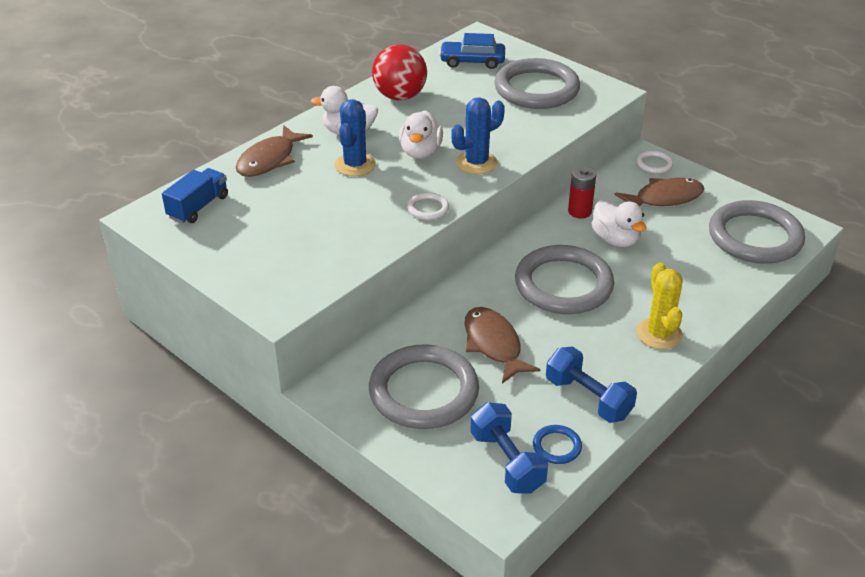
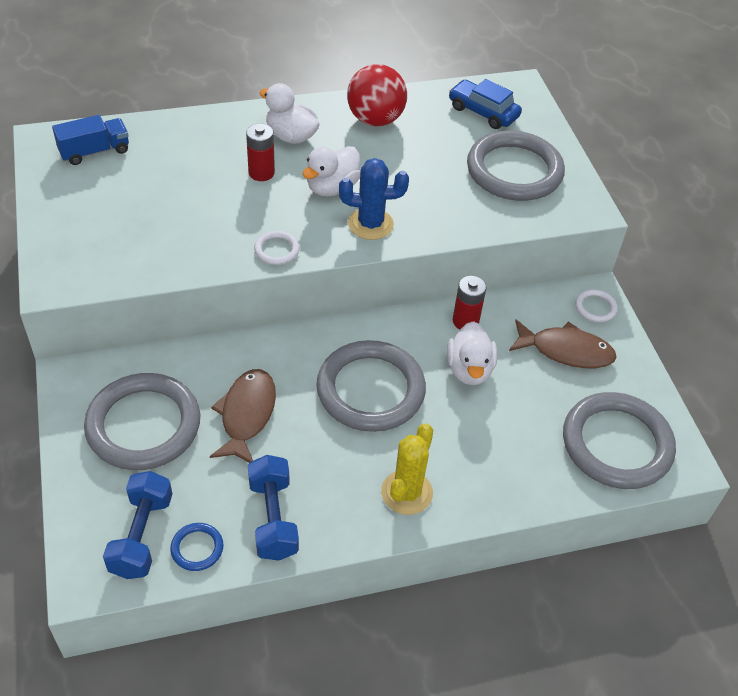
camera: 30 degrees right, 10 degrees up
(269, 160) = (196, 132): brown fish -> none
(355, 165) = (261, 173): blue cactus -> red battery

